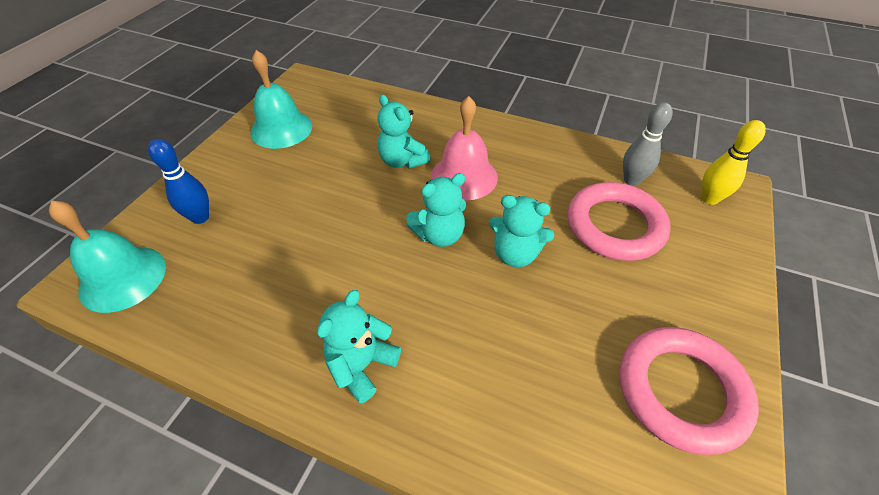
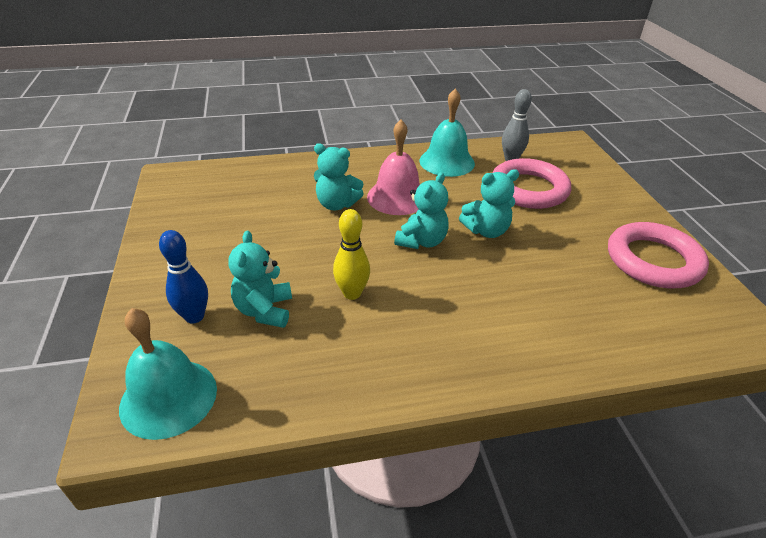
camera: 35 degrees left, 10 degrees down
(281, 129) = (195, 220): turquoise bell -> turquoise bell (447, 162)
(362, 365) = (460, 346): turquoise teddy bear -> turquoise teddy bear (264, 310)
(709, 198) = (564, 153): yellow bowling pin -> yellow bowling pin (352, 293)

